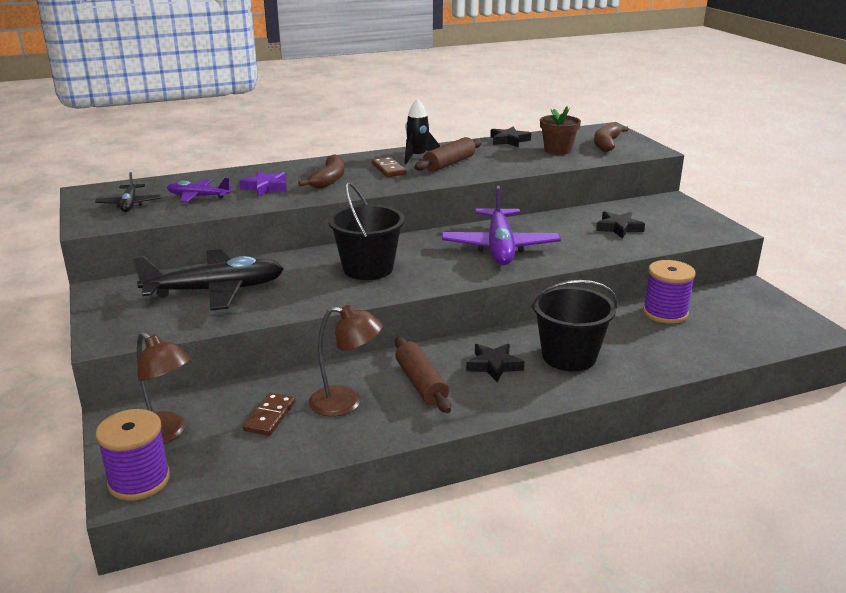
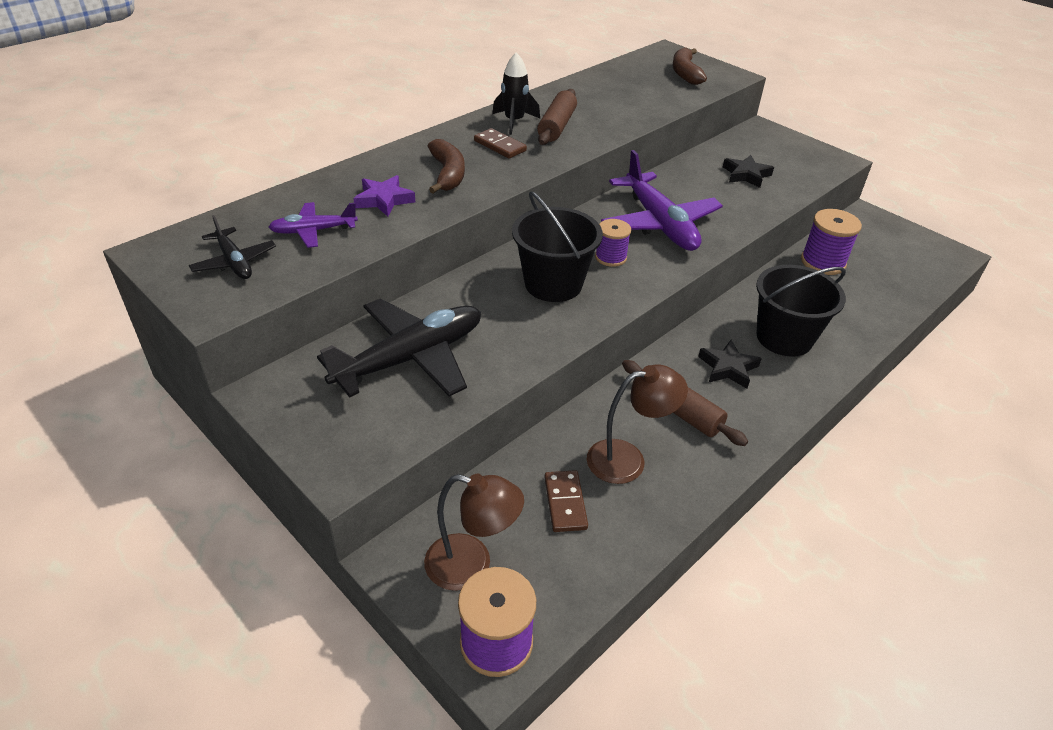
camera: 25 degrees left, 15 degrees up
(433, 261) = (610, 257): none -> purple spool
(509, 140) = (586, 82): black star -> none
(557, 150) = (647, 89): brown flower pot -> none

